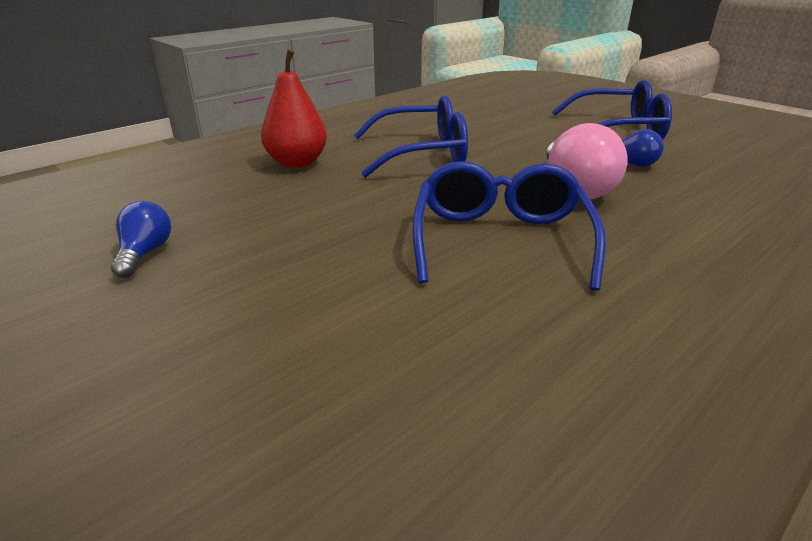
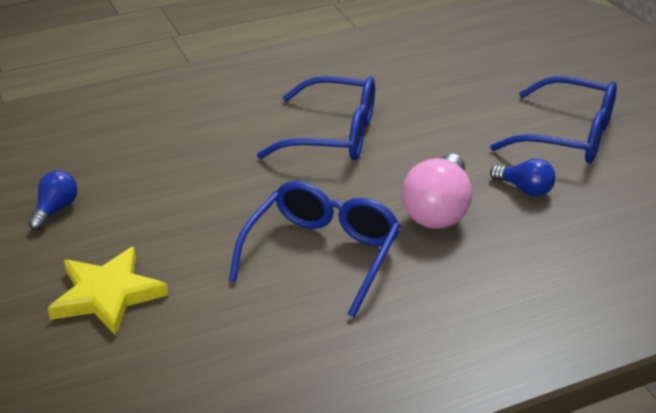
camera: 20 degrees right, 5 degrees up
(263, 331) = (107, 295): none -> yellow star
(297, 163) = (212, 127): red pear -> none

